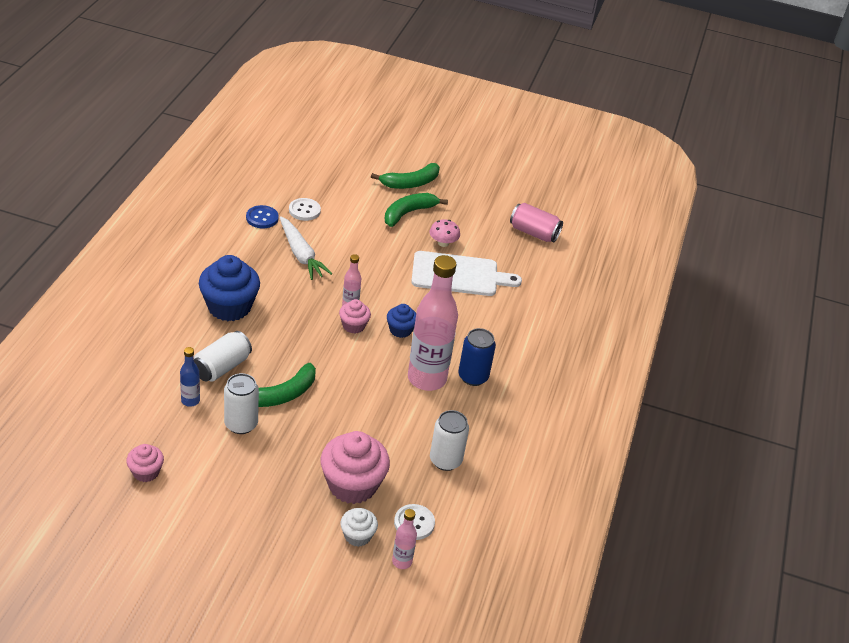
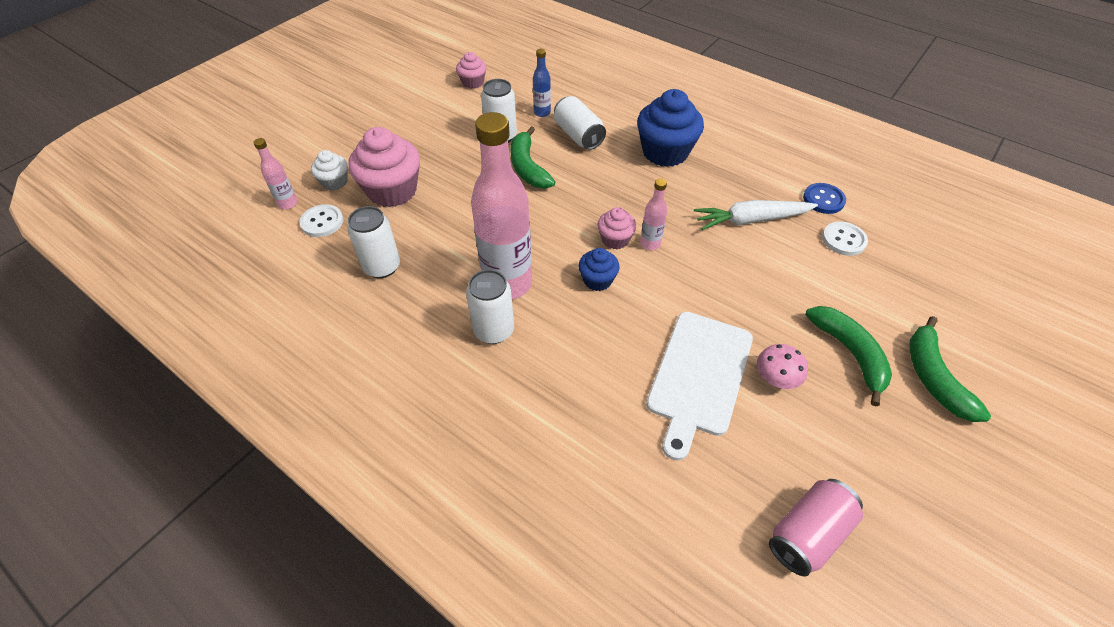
camera: 115 degrees right, 10 degrees up
(473, 377) = (494, 330): blue can -> white can

